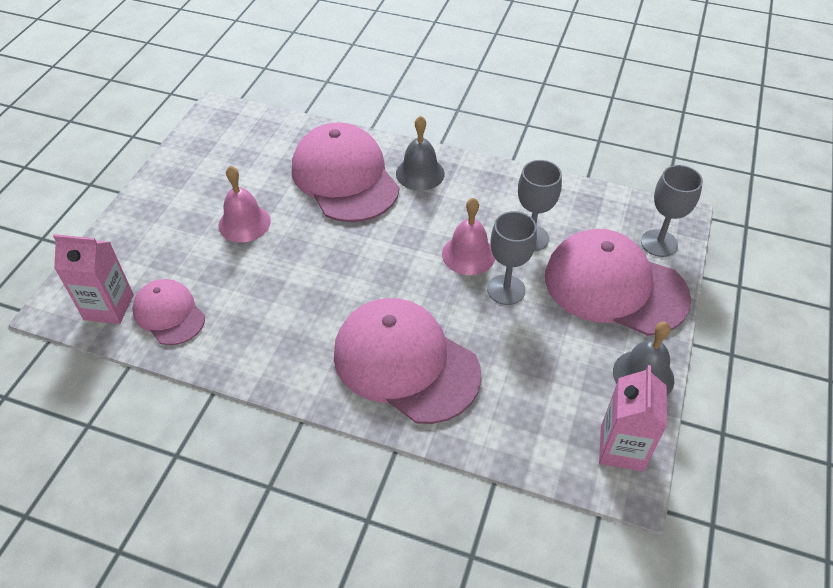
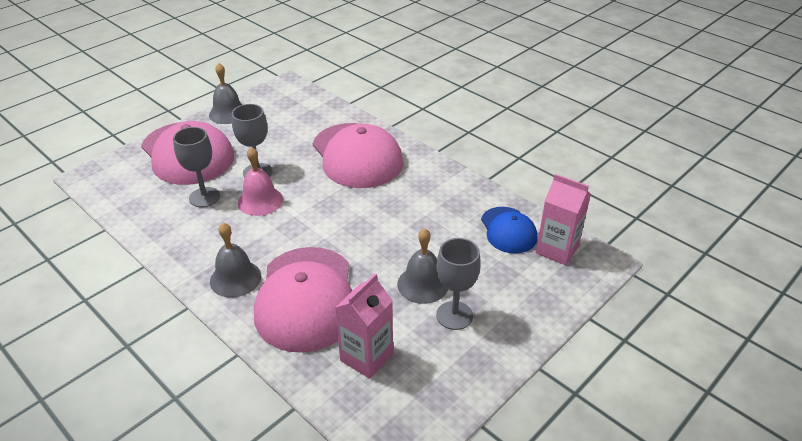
camera: 155 degrees left, 10 degrees down
(169, 314) = (508, 230): pink cap -> blue cap
(244, 223) = (422, 284): pink bell -> grey bell
(621, 448) = (275, 94): pink carton -> pink carton (366, 357)
(659, 243) = (124, 166): grey goblet -> grey goblet (454, 315)

